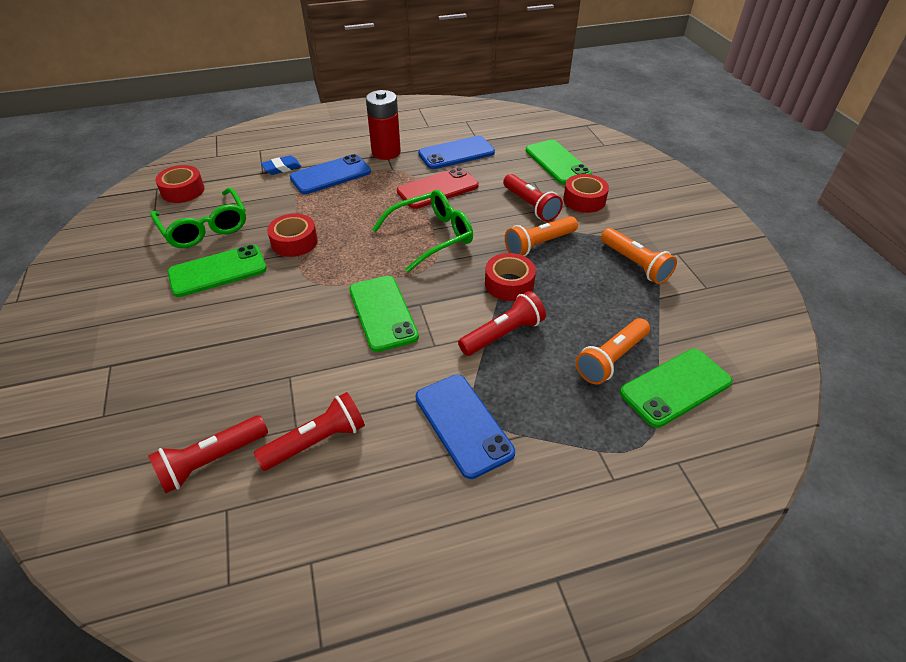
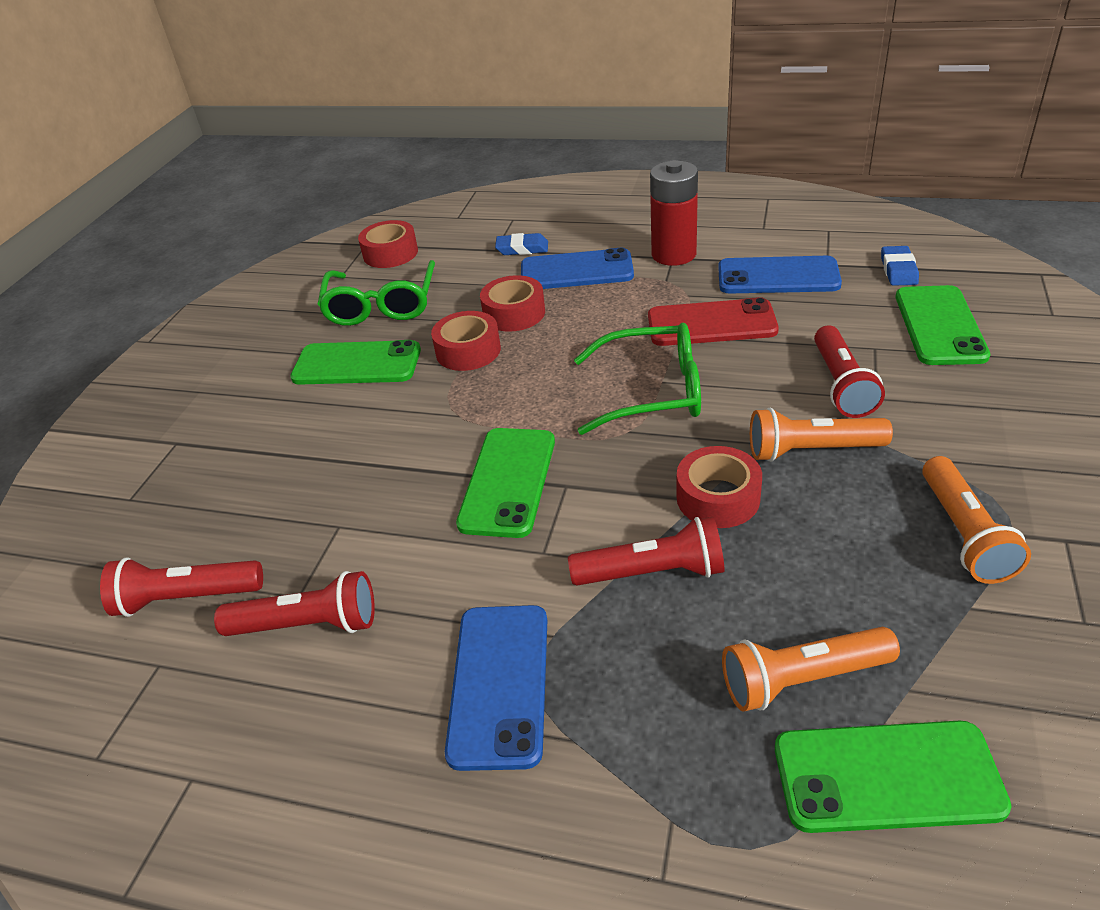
camera: 35 degrees right, 5 degrees down
(518, 137) = (898, 270): none -> blue eraser
(584, 200) = (945, 399): red tape -> red tape (514, 313)

